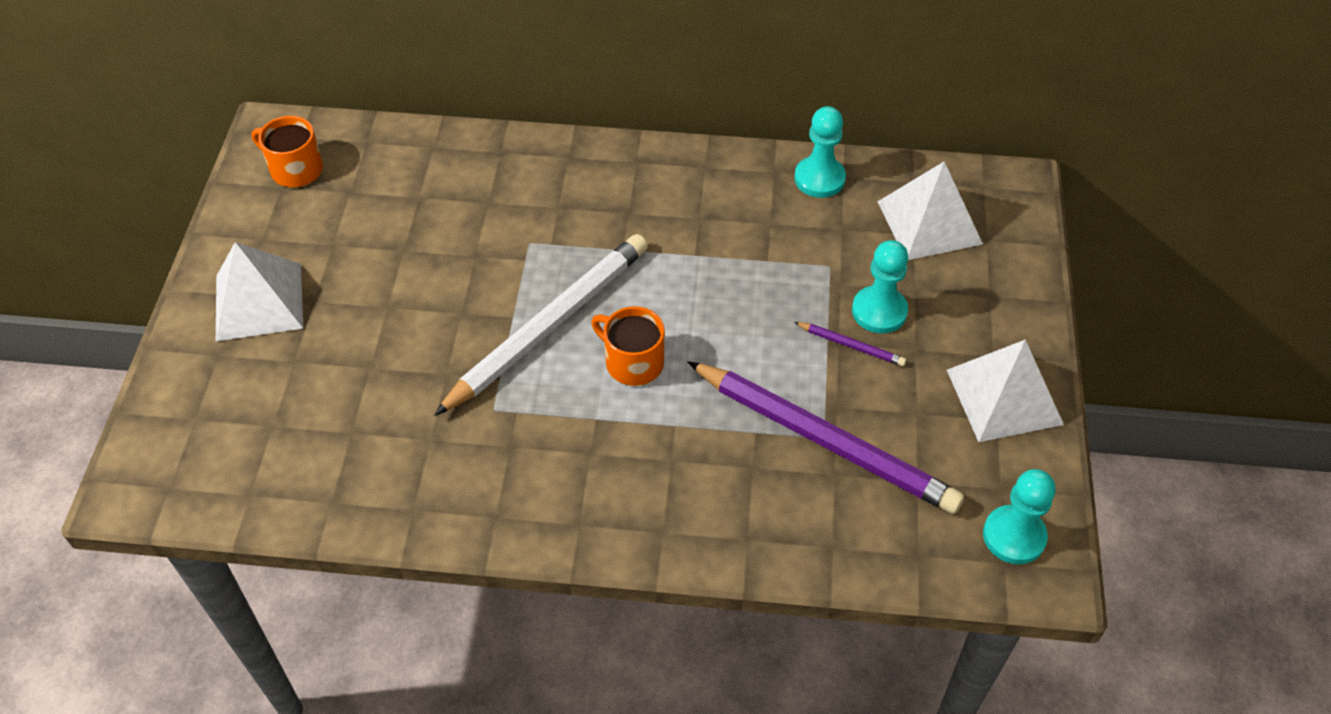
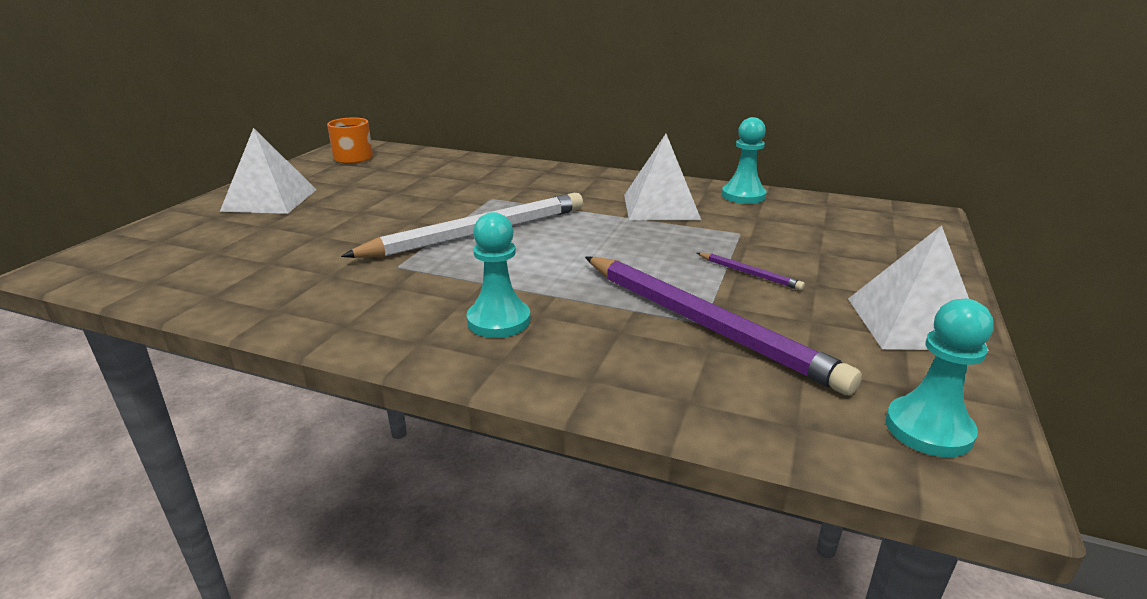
camera: 15 degrees right, 25 degrees down
(633, 362) = (537, 258): orange mug -> none
(879, 311) = (782, 259): turquoise pawn -> turquoise pawn (499, 321)
(929, 222) = (839, 223): white pyramid -> white pyramid (661, 207)

